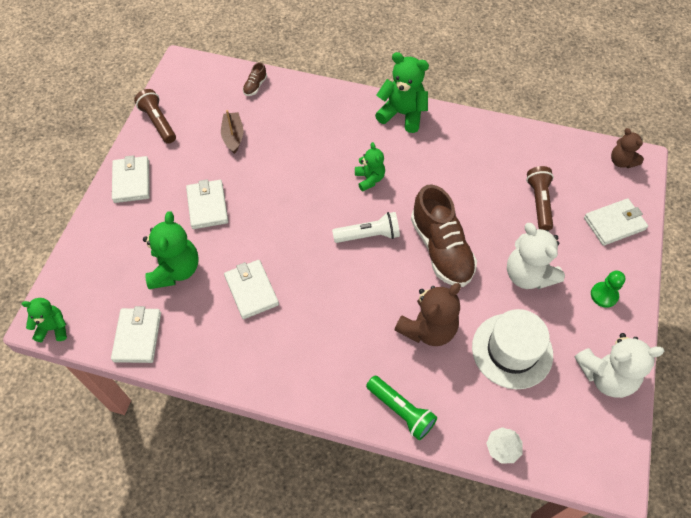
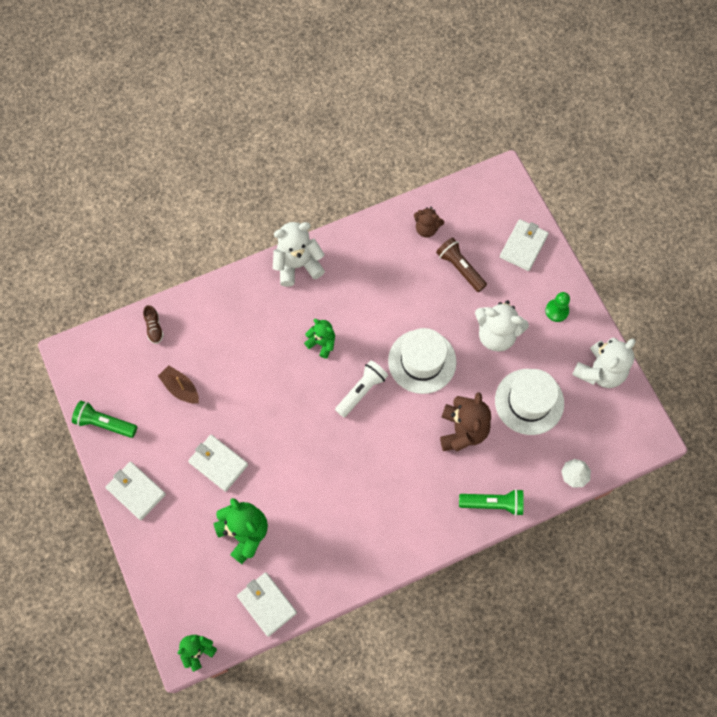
camera: 40 degrees left, 10 degrees up
(158, 122) = (105, 423): brown flashlight -> green flashlight
(251, 290) = (316, 502): white wallet -> none
(402, 114) = (298, 265): green teddy bear -> white teddy bear
(441, 249) = (422, 361): brown shoe -> white hat
(621, 161) = (491, 187): brown teddy bear -> brown teddy bear (426, 229)

